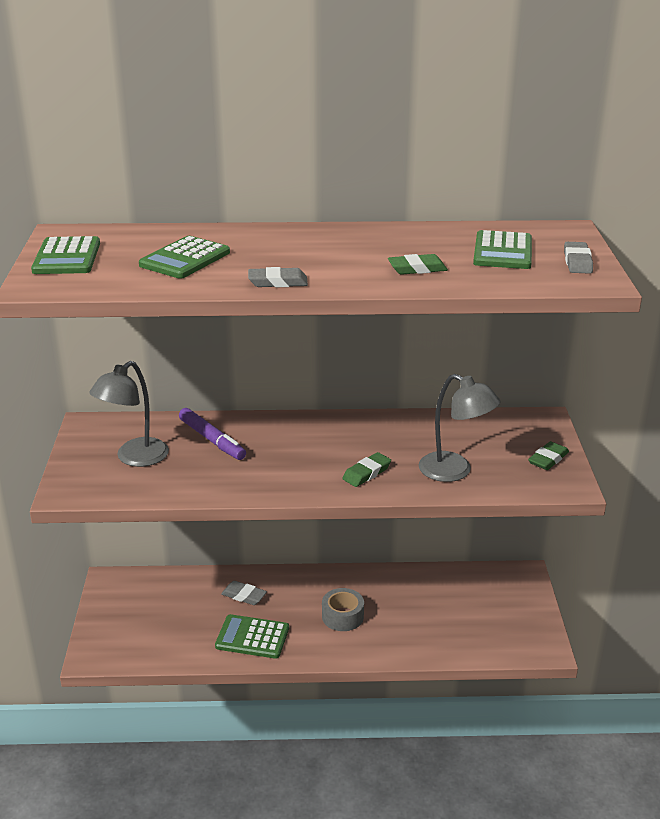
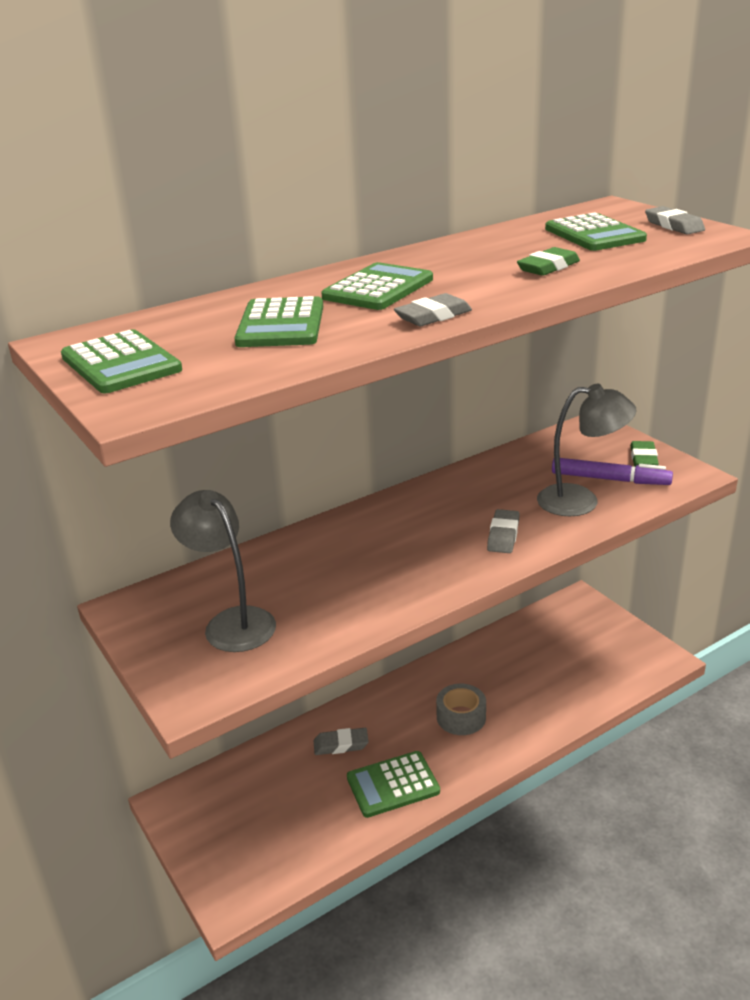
camera: 30 degrees left, 0 degrees up
(134, 458) = (232, 622): grey lamp -> grey lamp turned 135 degrees clockwise
(212, 440) = (299, 566): purple marker -> purple marker (610, 479)
(282, 251) = (378, 289): none -> green calculator
(366, 473) = (503, 535): green eraser -> grey eraser

